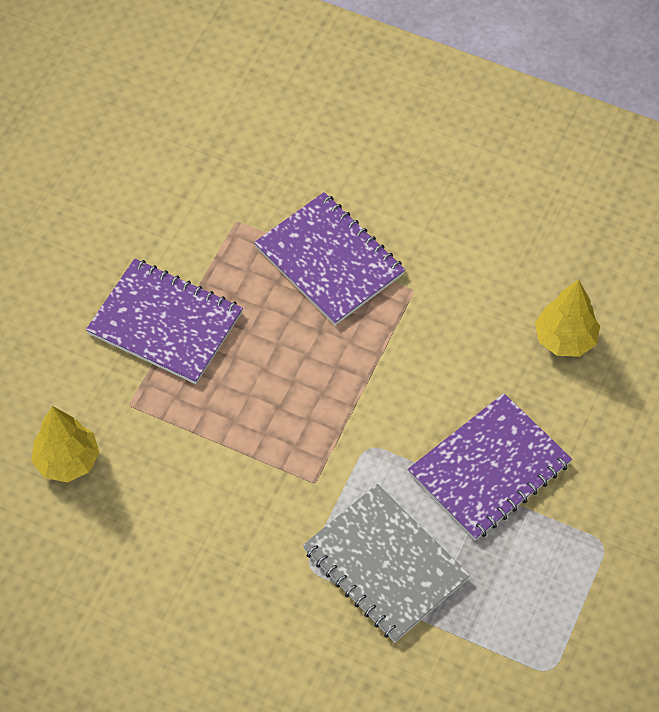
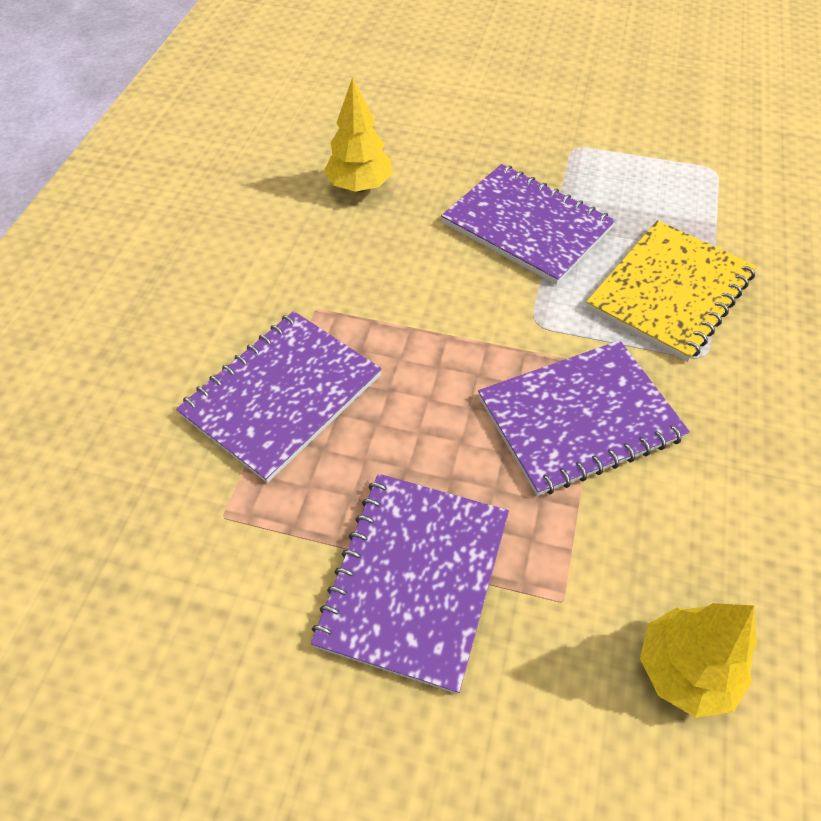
camera: 100 degrees left, 5 degrees down
(267, 453) = (579, 418): none -> purple notebook
(385, 564) = (670, 292): grey notebook -> yellow notebook

